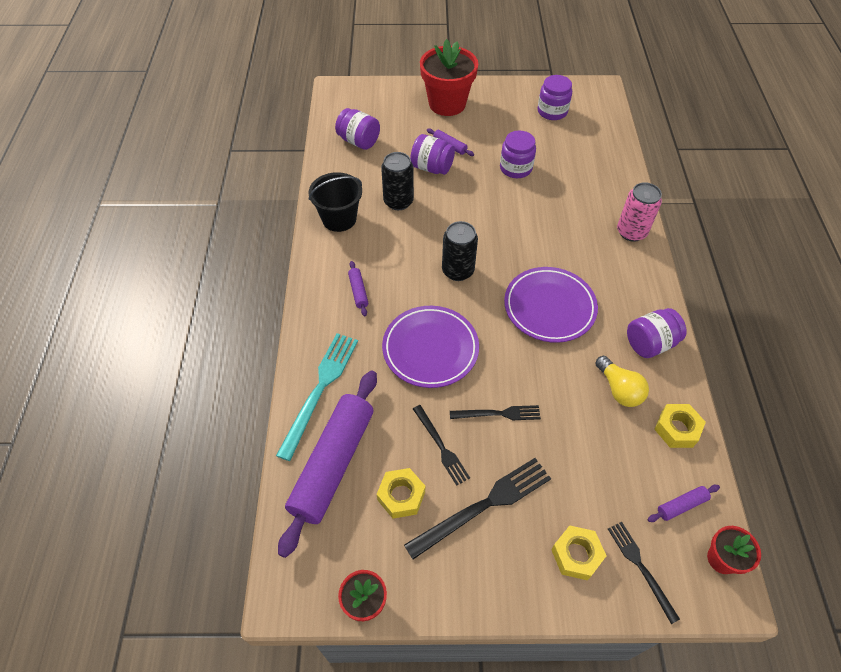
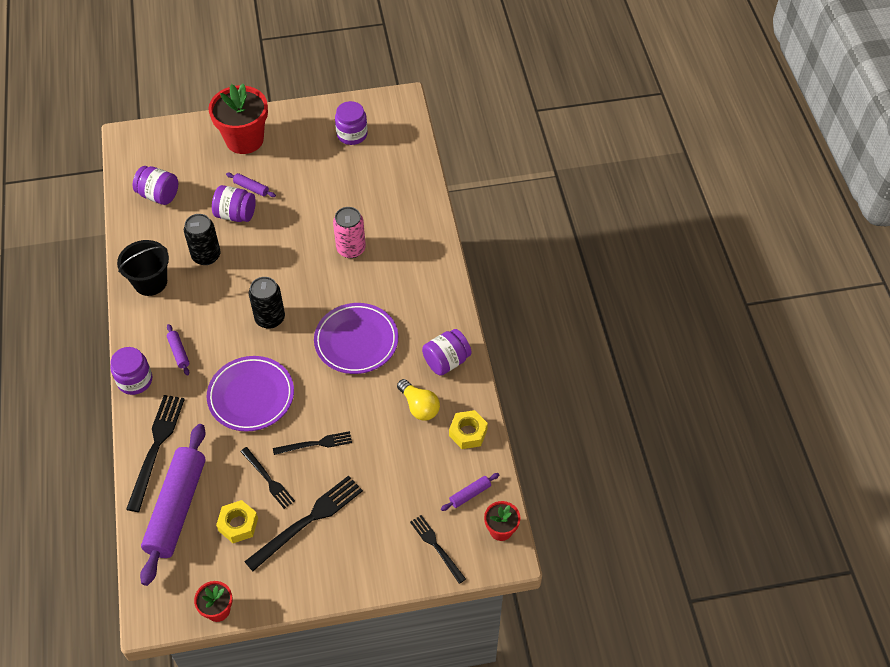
camera: 10 degrees left, 0 degrees up
(320, 389) = (156, 447): turquoise fork -> black fork
(515, 168) = (318, 203): purple jar -> purple jar (135, 380)
(576, 555) = (385, 546): yellow nut -> none
(631, 232) = (430, 256): pink can -> pink can (351, 249)

